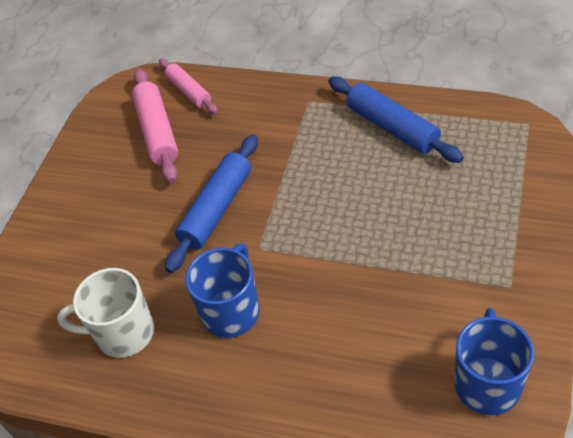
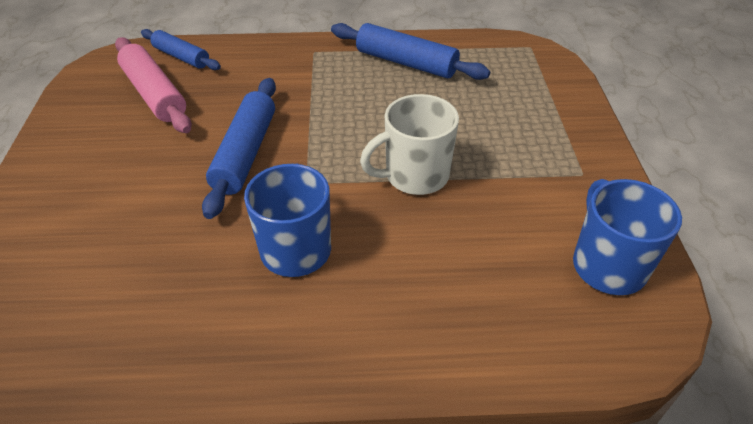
camera: 25 degrees left, 5 degrees down
(123, 333) = (163, 297): white mug -> white mug (415, 176)
(189, 91) = (181, 57): pink rolling pin -> blue rolling pin

